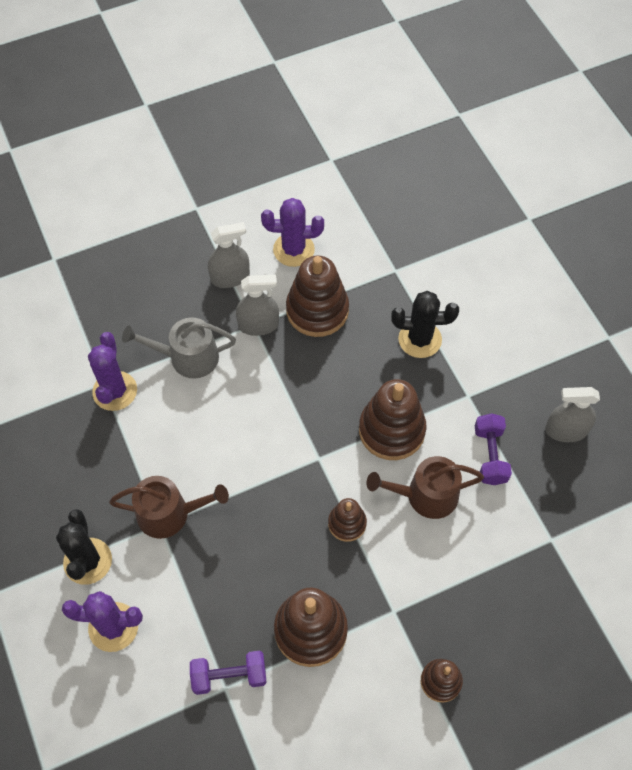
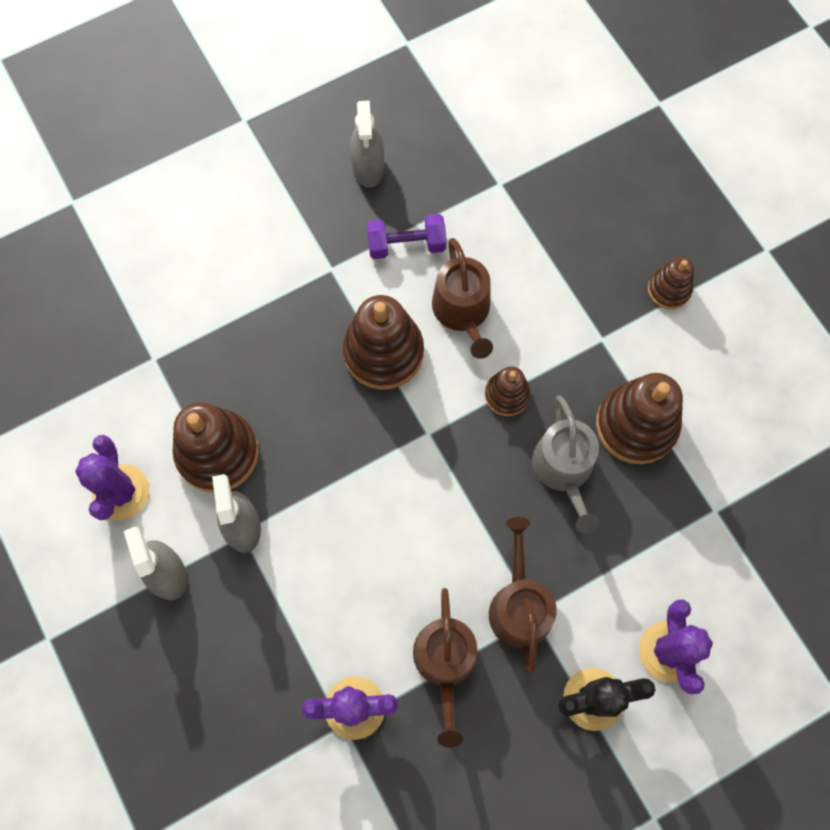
camera: 95 degrees left, 10 degrees up
(135, 455) = (445, 663): none -> brown watering can
(187, 357) = (297, 615): grey watering can -> grey watering can (564, 470)
(229, 676) = (701, 508): purple dumbbell -> none
(420, 339) = (256, 325): black cactus -> none

